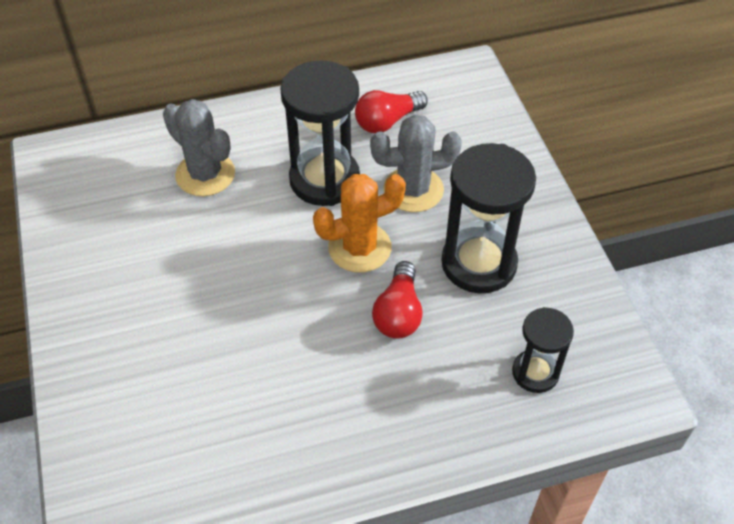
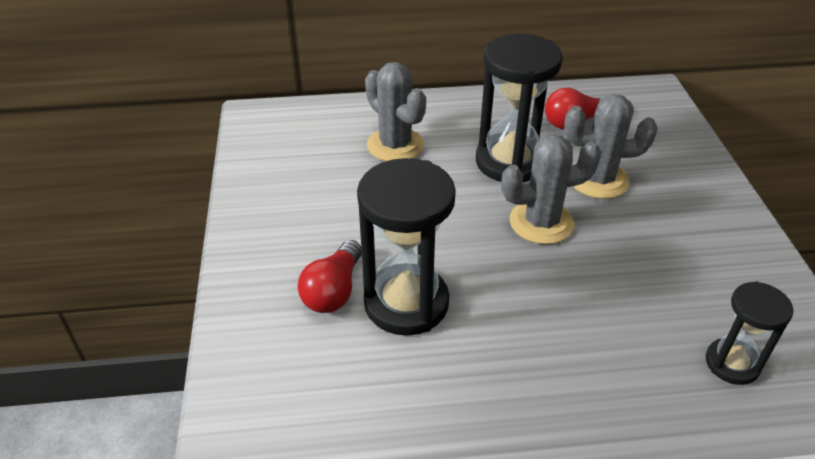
camera: 10 degrees right, 10 degrees down
(359, 248) = (541, 222): orange cactus -> grey cactus
(398, 313) = (579, 285): red light bulb -> red light bulb (333, 291)
(479, 263) = (666, 251): black hourglass -> black hourglass (406, 303)

